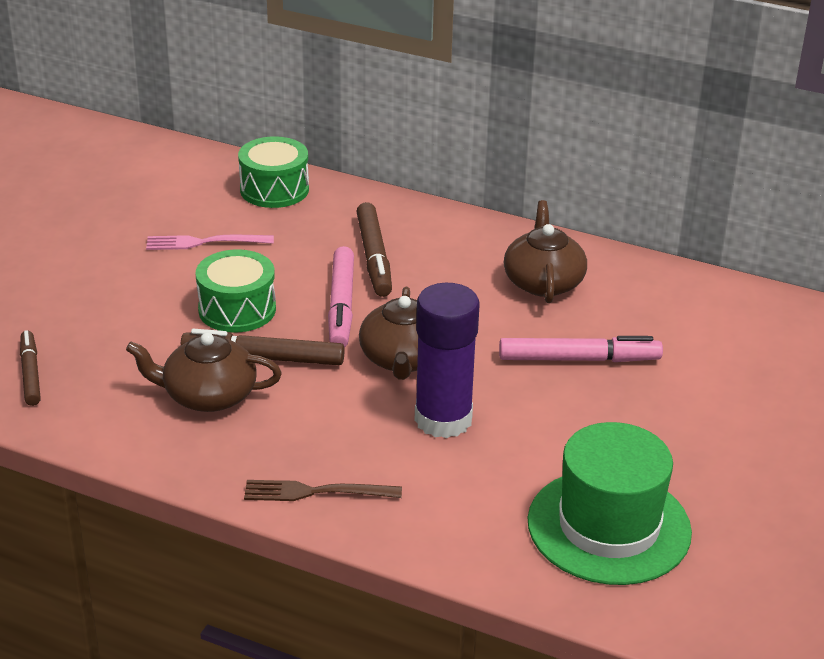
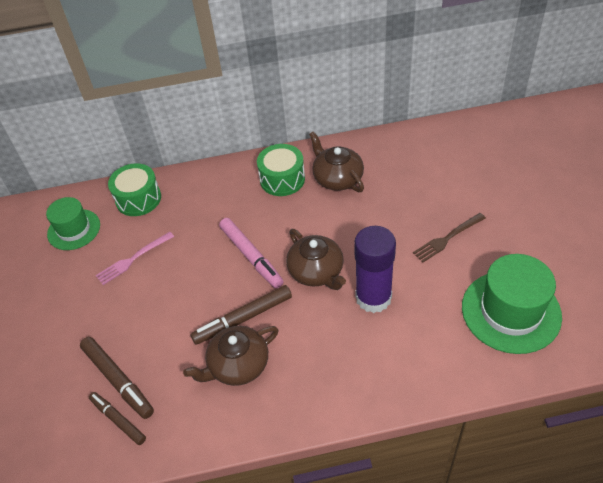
camera: 30 degrees left, 15 degrees up
(171, 184) = (74, 229): none -> green hat
(237, 309) = (196, 294): green drum -> green drum (282, 179)
(314, 492) = (356, 391): brown fork -> brown fork (447, 239)
(374, 257) = (237, 213): brown marker -> brown marker (118, 380)
(579, 359) = (400, 216): pink marker -> none

